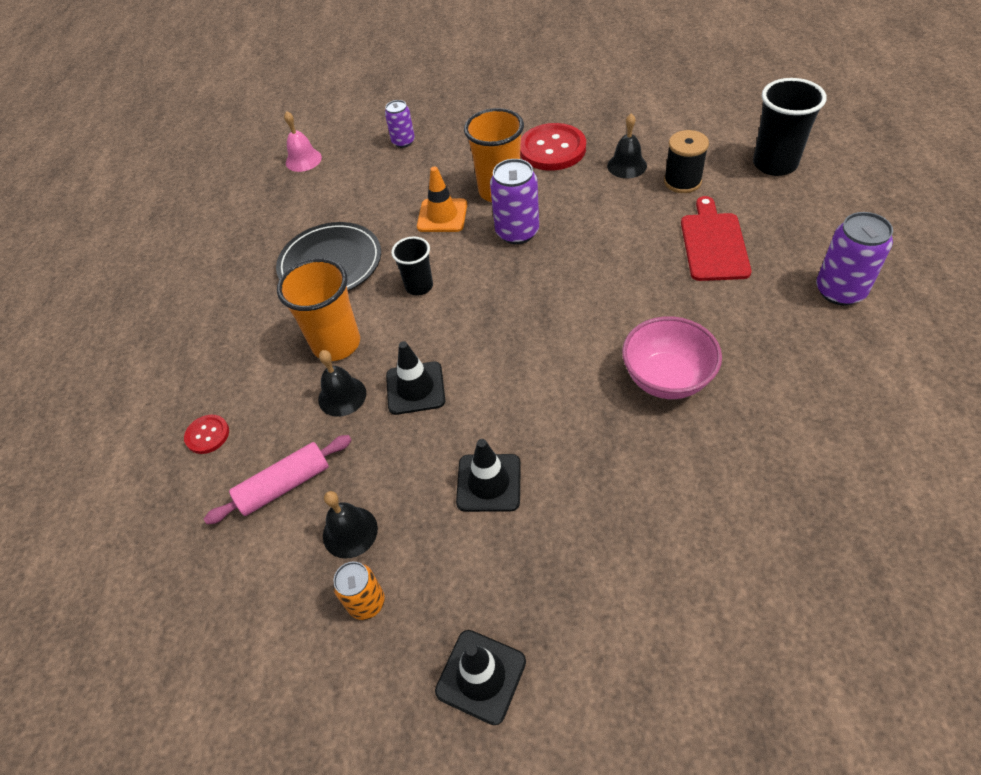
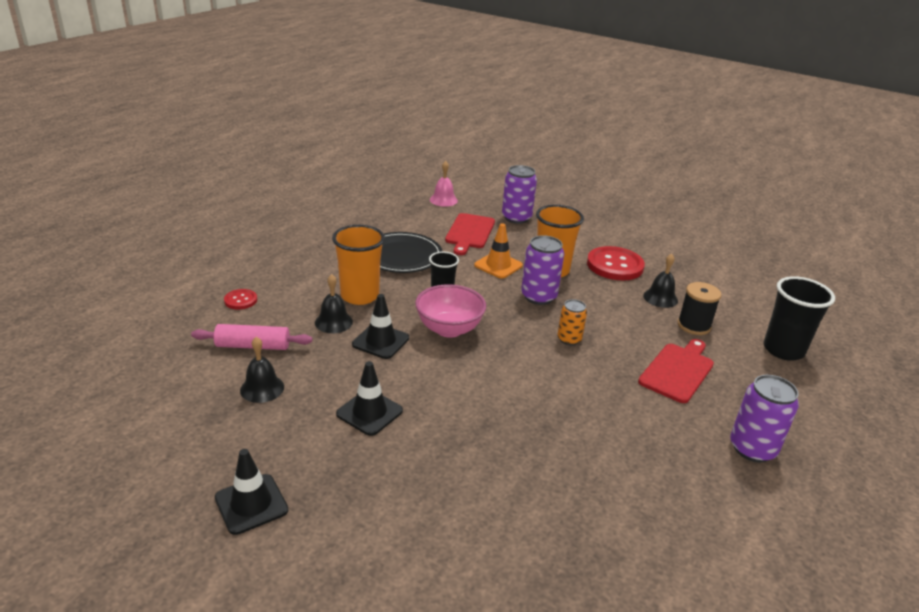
camera: 25 degrees right, 20 degrees down
(366, 602) = (231, 427): orange can -> orange can (569, 339)
(373, 189) = (469, 233): none -> red cutting board
(403, 142) = (516, 218): purple can -> purple can, size x1.61
(666, 379) = (553, 426): pink bowl -> pink bowl (449, 329)

